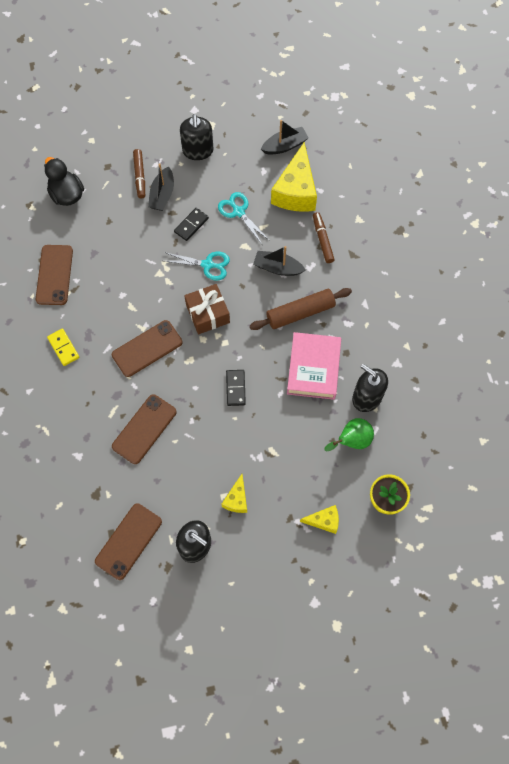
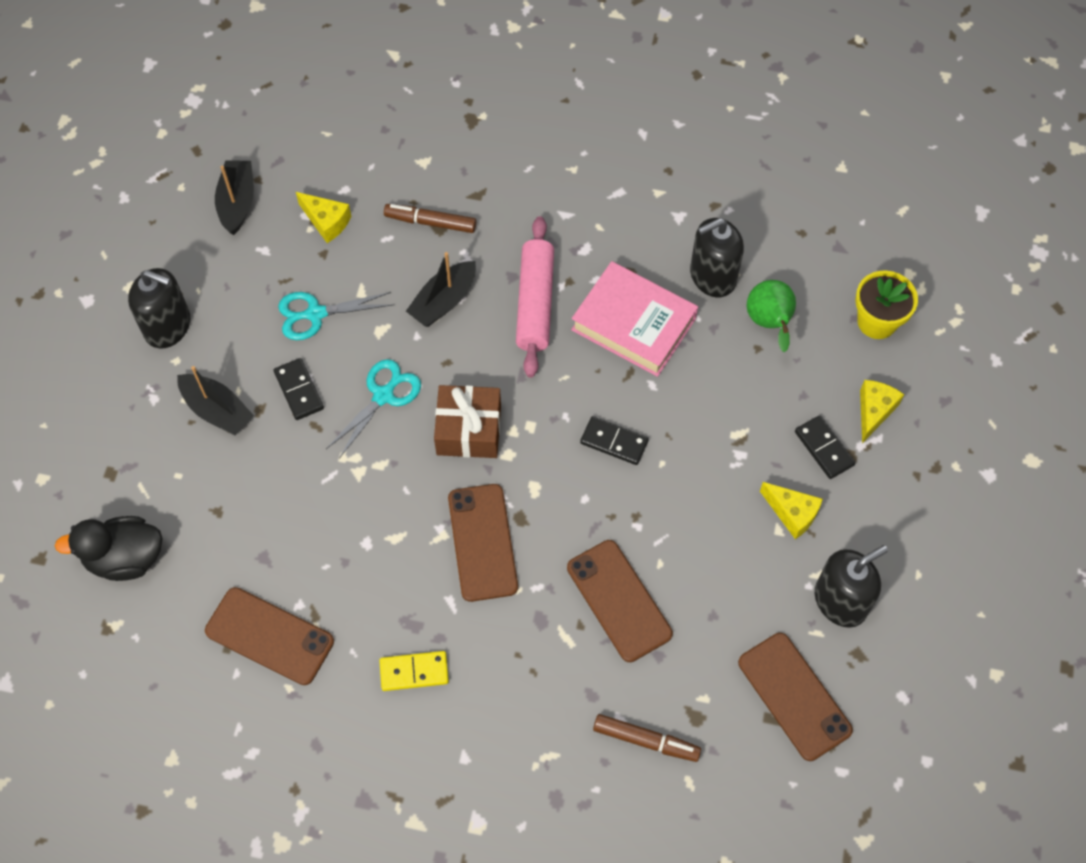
camera: 65 degrees left, 5 degrees down
(140, 176) = (161, 430): brown marker -> brown marker (646, 740)
(286, 501) = (824, 448): none -> black domino
(296, 191) = (326, 222): yellow cheese -> yellow cheese, size x0.51
(300, 313) = (535, 303): brown rolling pin -> pink rolling pin

